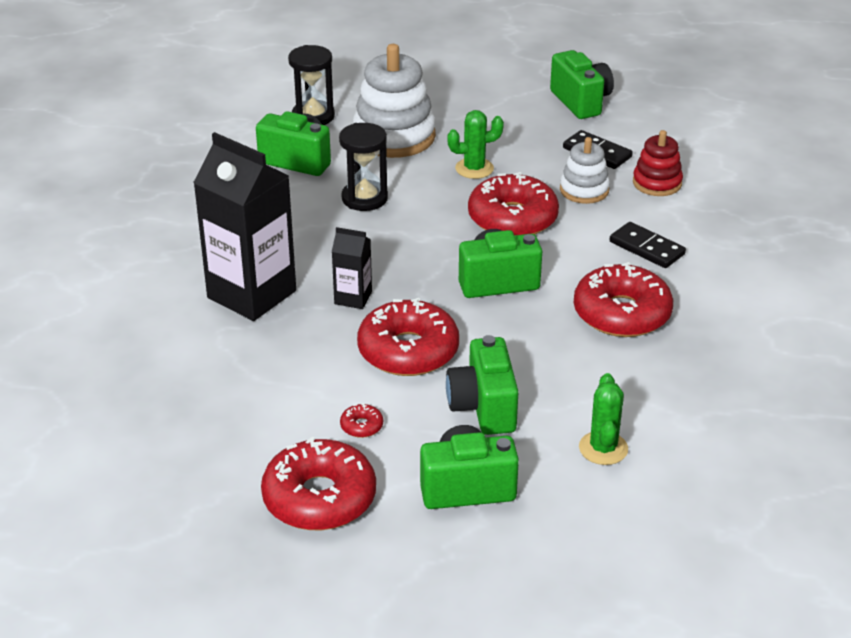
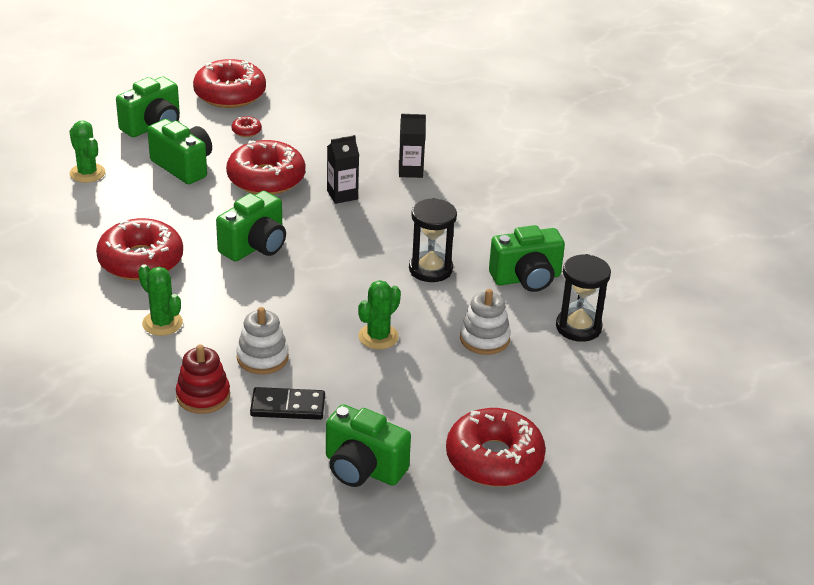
camera: 140 degrees right, 0 degrees up
(252, 294) = (410, 171): black carton -> black carton, size x0.47
(394, 136) = (484, 338): white stacking toy -> white stacking toy, size x0.57
(512, 218) = (296, 303): red donut -> red donut (494, 459)
(646, 248) = (162, 323): black domino -> green cactus

